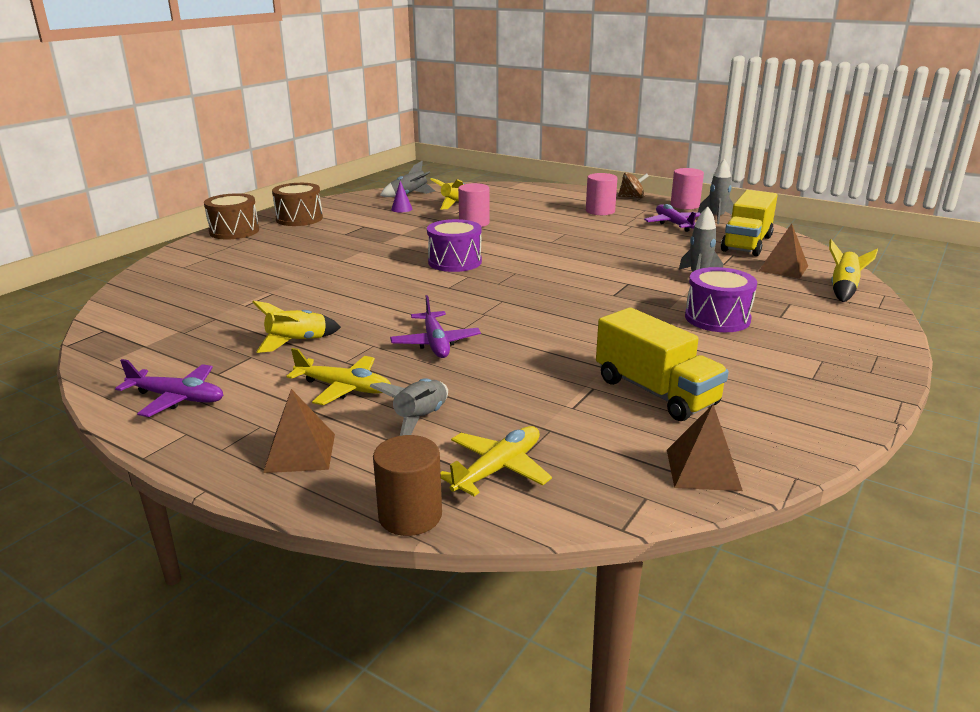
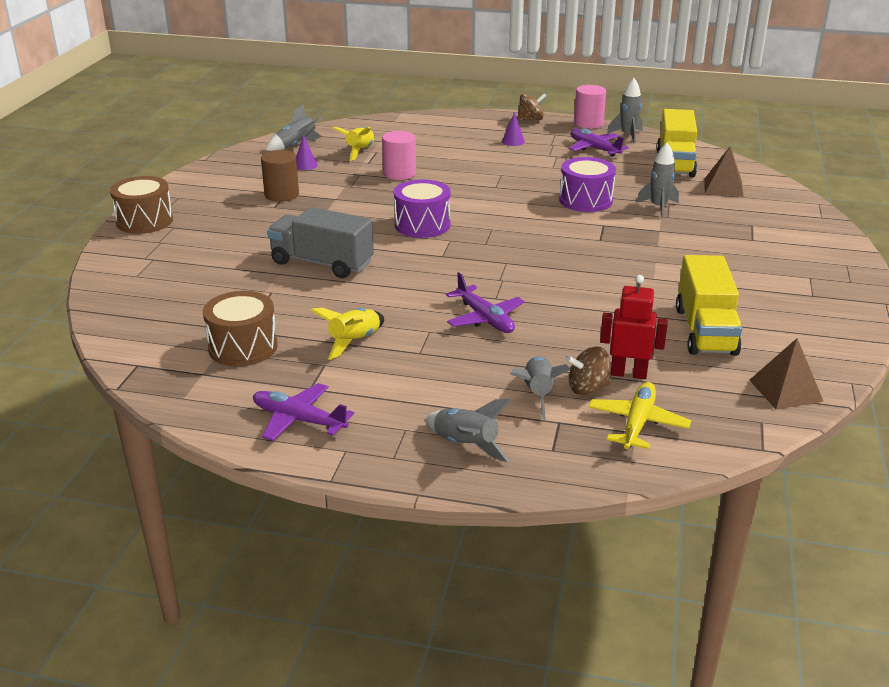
camera: 20 degrees left, 5 degrees up
(177, 398) = (299, 420): purple plane -> purple plane turned 150 degrees counterclockwise
(299, 219) = (202, 194): brown drum -> brown drum (243, 347)
(300, 452) = (465, 445): brown pyramid -> grey rocket
(337, 278) = (322, 263): none -> grey truck
(343, 388) = (444, 379): yellow plane -> none
(410, 515) = (603, 475): brown cylinder -> brown cylinder (281, 195)
(477, 423) = (588, 388): none -> brown spinning top
(533, 417) = (628, 373): none -> red robot
(600, 211) = (513, 141): pink cylinder -> purple cone
(656, 392) = (705, 331): yellow truck -> yellow truck turned 60 degrees clockwise
(717, 318) = (704, 250): purple drum -> purple drum (585, 200)
(843, 289) = (785, 203): yellow rocket -> none

